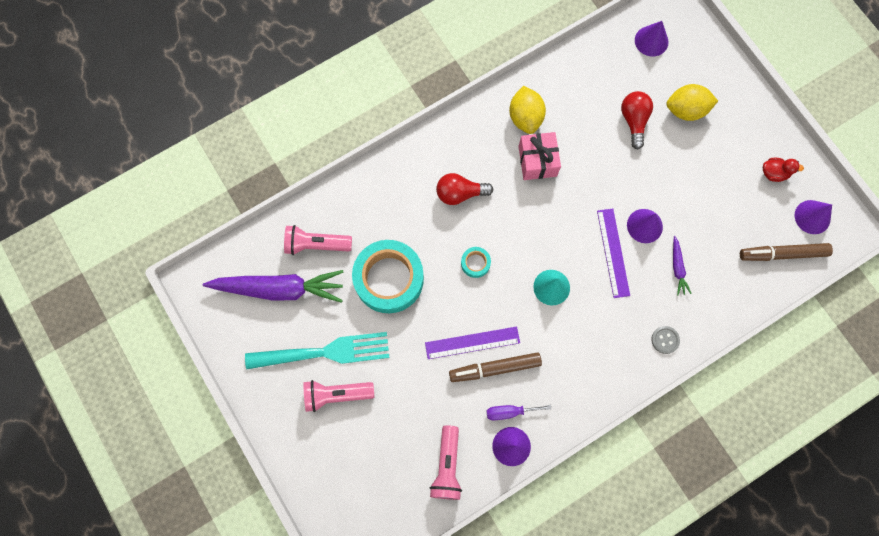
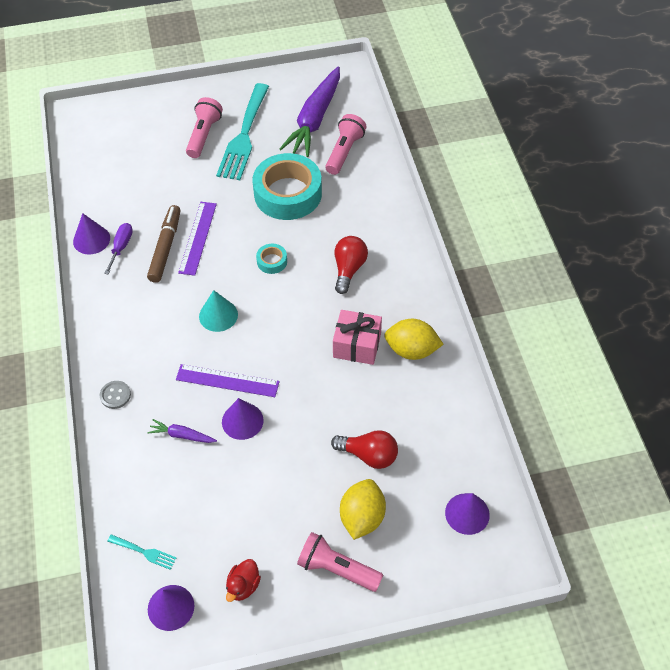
camera: 110 degrees right, 20 degrees down
(447, 466) = (102, 191): pink flashlight -> pink flashlight (337, 569)
(782, 254) = (144, 552): brown marker -> turquoise fork

